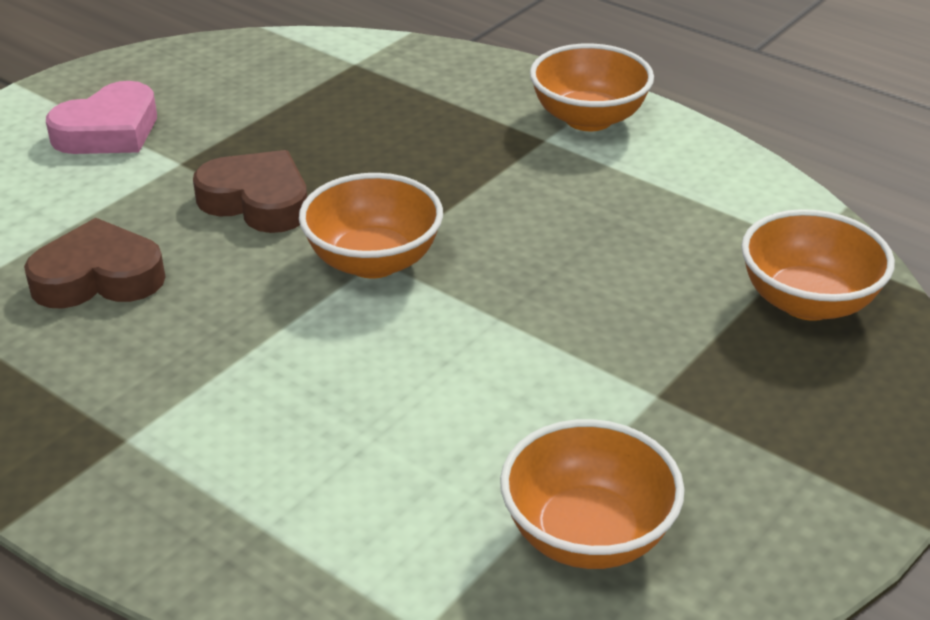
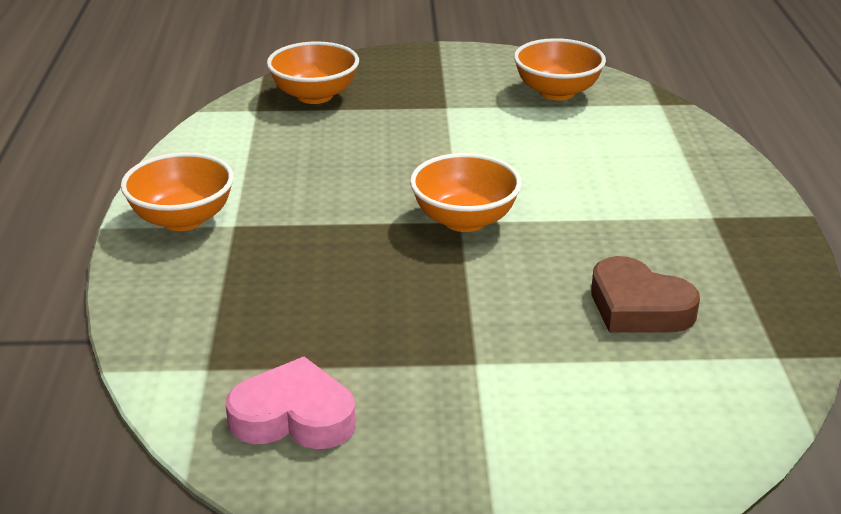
camera: 130 degrees left, 5 degrees down
(109, 131) = (490, 434): pink heart -> pink heart (294, 417)
(257, 201) = (470, 296): brown heart -> none

